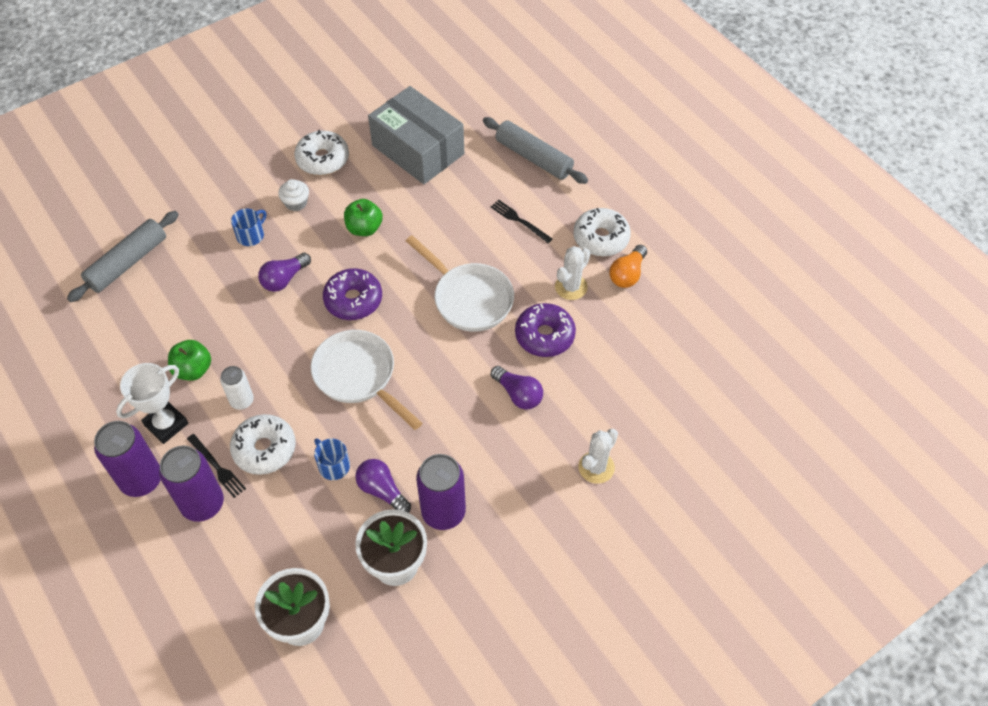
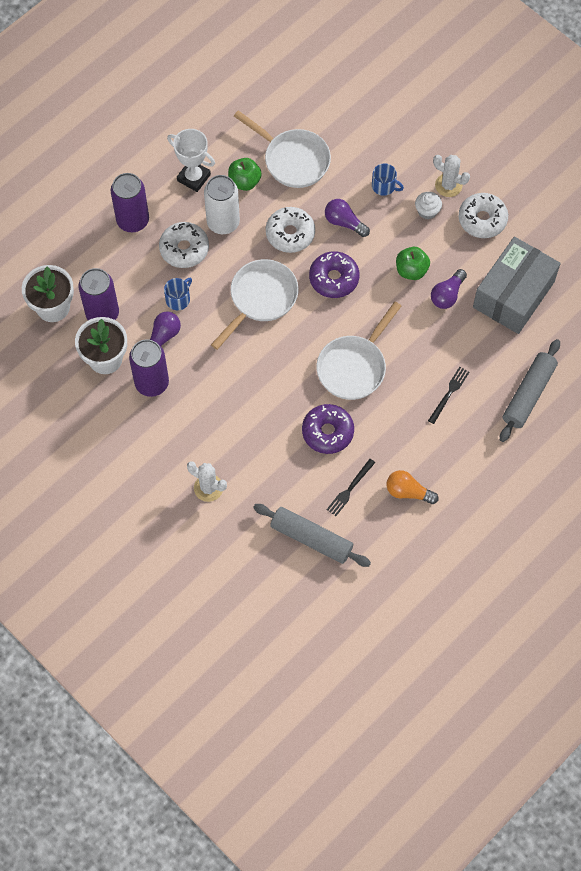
camera: 80 degrees right, 10 degrees up
(127, 263) = (336, 105): grey rolling pin -> grey rolling pin (311, 538)
(141, 480) = (145, 176): purple can -> purple can (102, 313)
(183, 316) = (293, 160): none -> white pan
(217, 467) = (164, 221): black fork -> black fork (350, 489)
(242, 401) = (223, 222): white can -> white can, size x1.71
(518, 394) = (265, 420): purple light bulb -> purple light bulb (447, 295)
(571, 287) = (383, 446): white cactus -> white cactus (448, 185)
(601, 238) = (444, 465): white donut -> white donut (290, 234)

